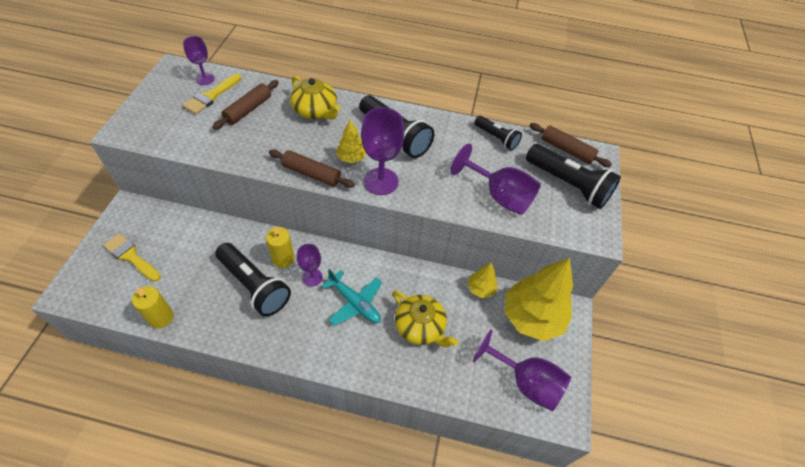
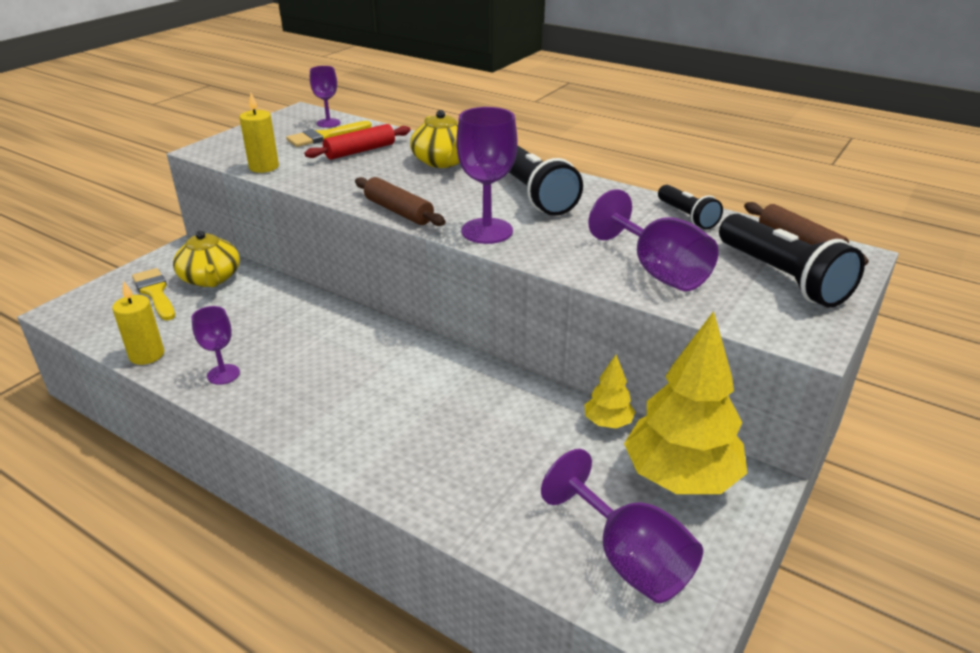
camera: 25 degrees right, 20 degrees down
(248, 110) = (360, 151): brown rolling pin -> red rolling pin
(254, 286) = (280, 349): black flashlight -> none
(283, 259) = (334, 330): yellow candle -> yellow candle (264, 167)
(312, 277) = (360, 357): purple goblet -> purple goblet (223, 374)
(351, 158) = (461, 206): yellow tree -> none
(355, 303) = (403, 396): turquoise plane -> none
(420, 327) = (485, 445): yellow teapot -> yellow teapot (211, 278)

